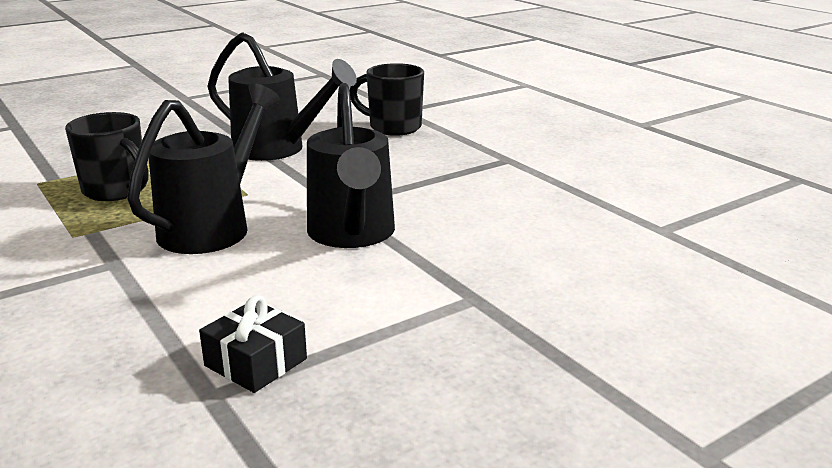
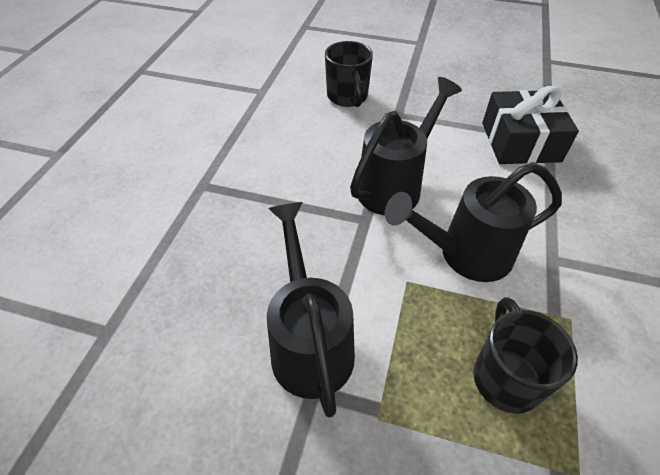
camera: 130 degrees left, 25 degrees up
(256, 362) = (520, 142): black gift -> black gift, size x1.78
(393, 127) = (174, 299): black mug -> black mug (347, 97)

